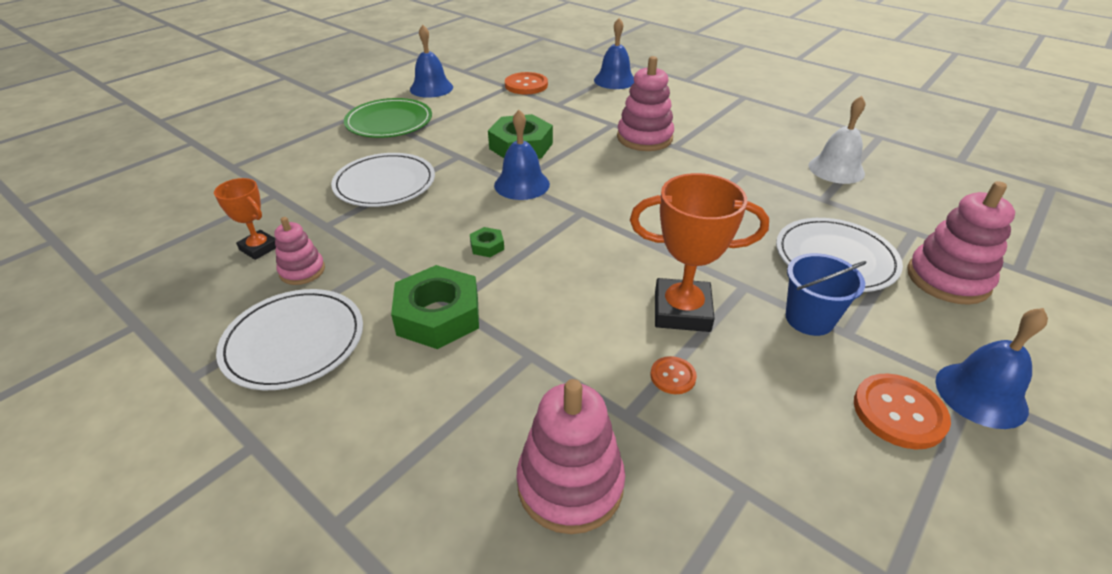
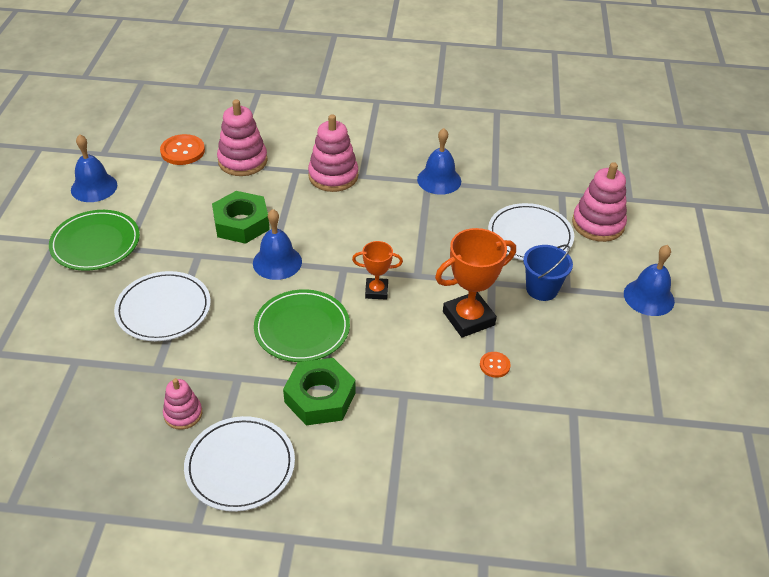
camera: 35 degrees left, 5 degrees up
(259, 248) = (124, 413): orange trophy -> orange trophy (376, 291)
(487, 246) = (302, 328): green nut -> green plate
(570, 484) = (489, 456): pink stacking toy -> pink stacking toy (242, 161)
(615, 80) = (257, 117): blue bell -> blue bell (439, 180)
(836, 169) = (487, 155): white bell -> none
(899, 412) = (618, 328): orange button -> none

